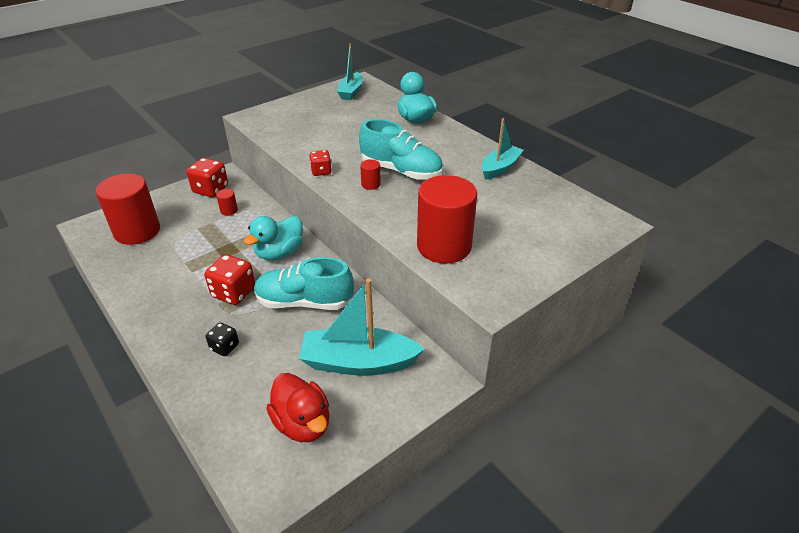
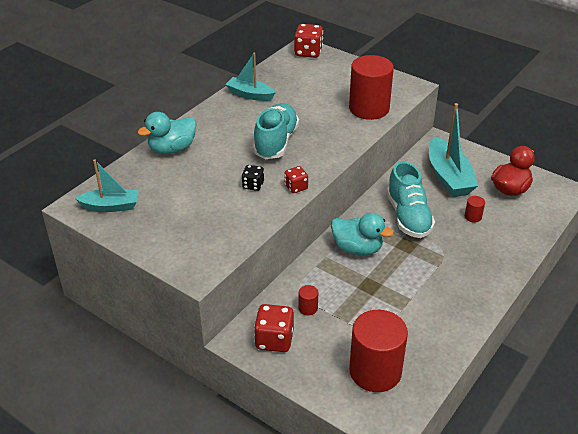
camera: 105 degrees left, 0 degrees up
(224, 347) = (478, 245): black dice -> black dice (253, 185)
(233, 293) = (421, 260): red dice -> red dice (308, 52)
(371, 184) = (304, 155): red cylinder -> red cylinder (473, 217)

